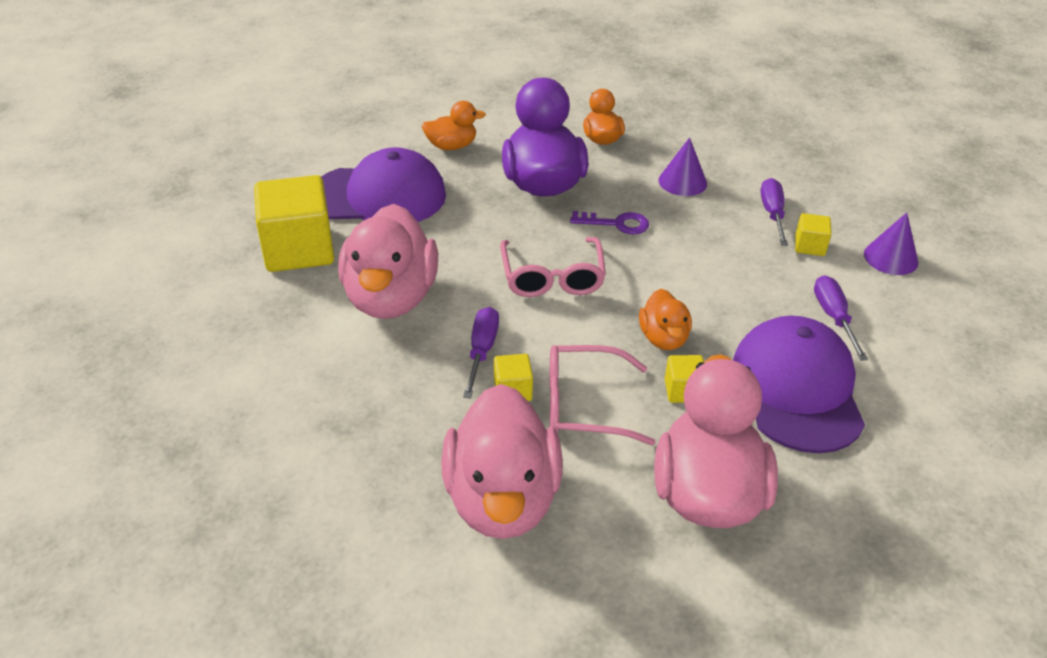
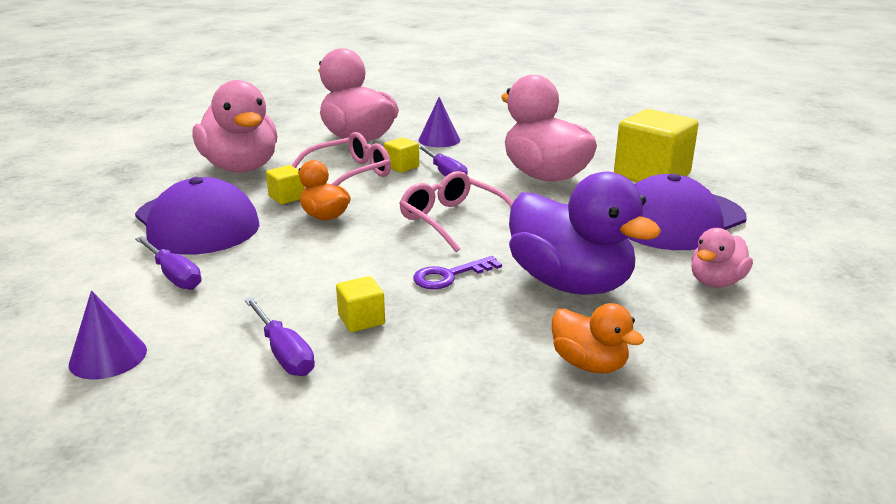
camera: 145 degrees right, 15 degrees down
(451, 146) = (716, 282): orange duck -> pink duck
(682, 182) = (427, 349): purple cone -> purple cone (439, 140)
(809, 246) = (220, 332): yellow cube -> yellow cube (361, 320)

